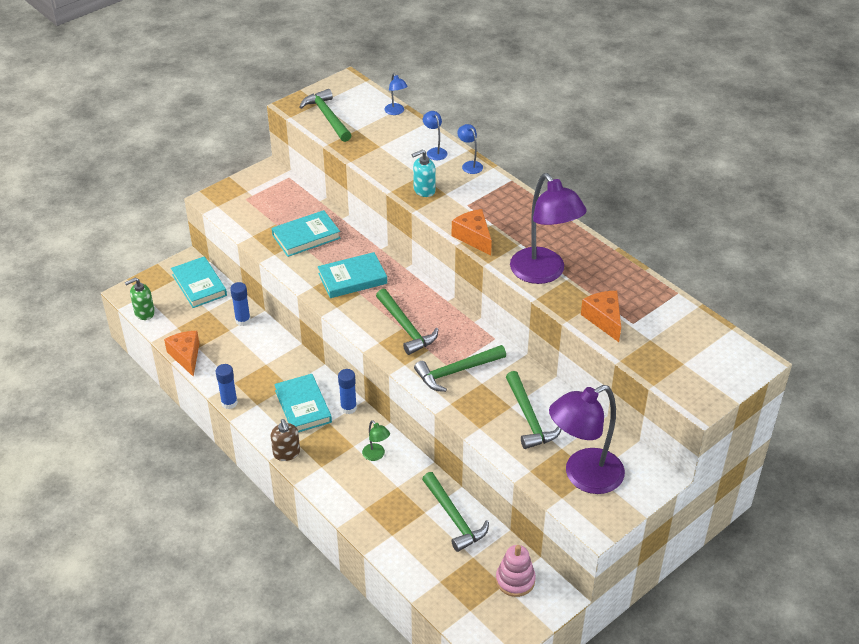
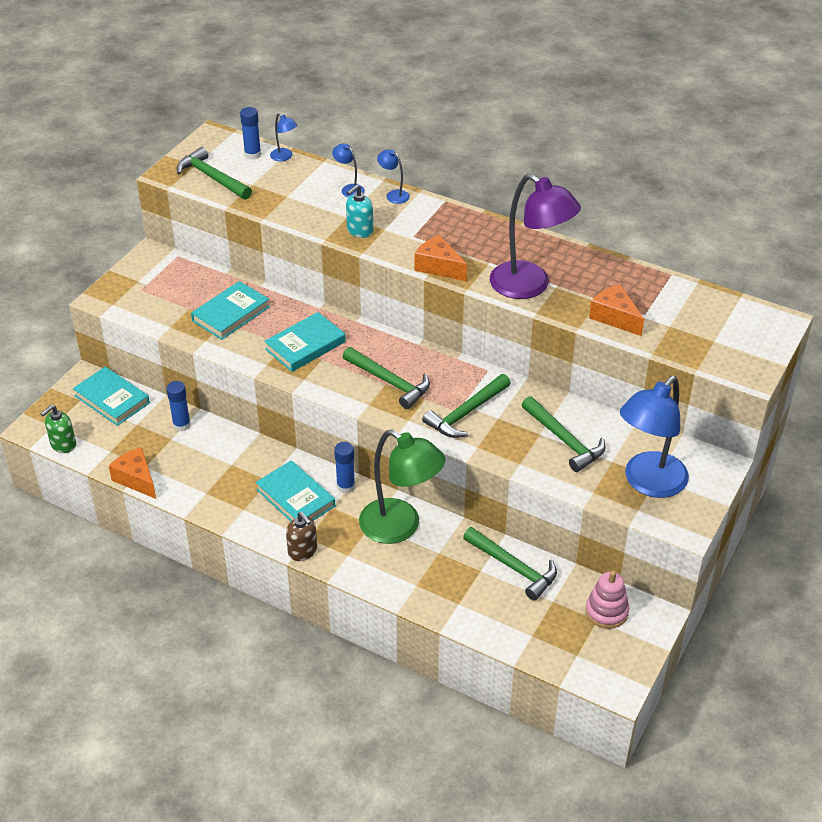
camera: 20 degrees left, 0 degrees up
(229, 403) = (212, 516): blue glue stick -> blue glue stick (252, 154)
(376, 455) = (400, 527): green lamp -> green lamp, size x2.37
(583, 476) = (648, 483): purple lamp -> blue lamp

